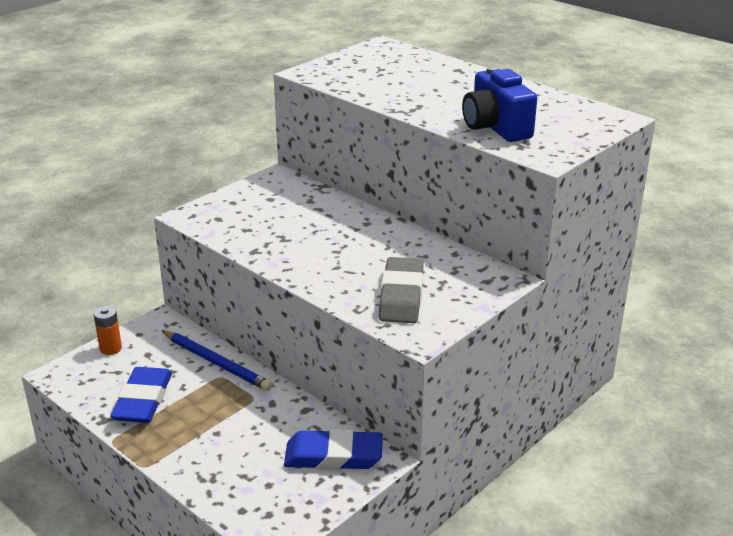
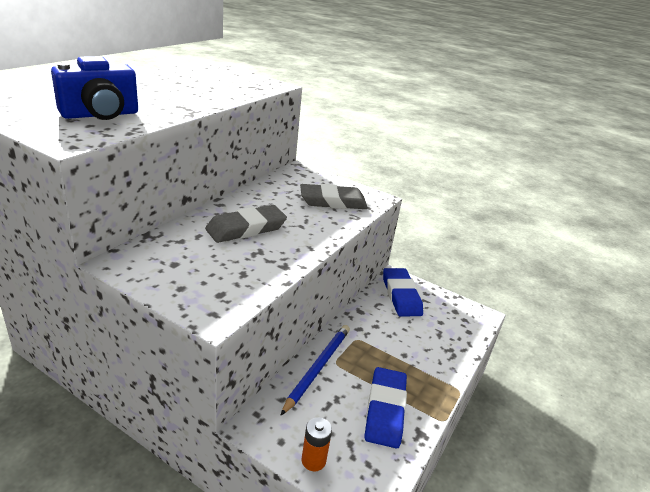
camera: 105 degrees left, 0 degrees up
(143, 400) = (385, 410): blue eraser -> blue eraser turned 75 degrees counterclockwise
(331, 233) = (246, 228): none -> grey eraser
(495, 128) = (228, 90): blue camera -> blue camera (100, 115)

